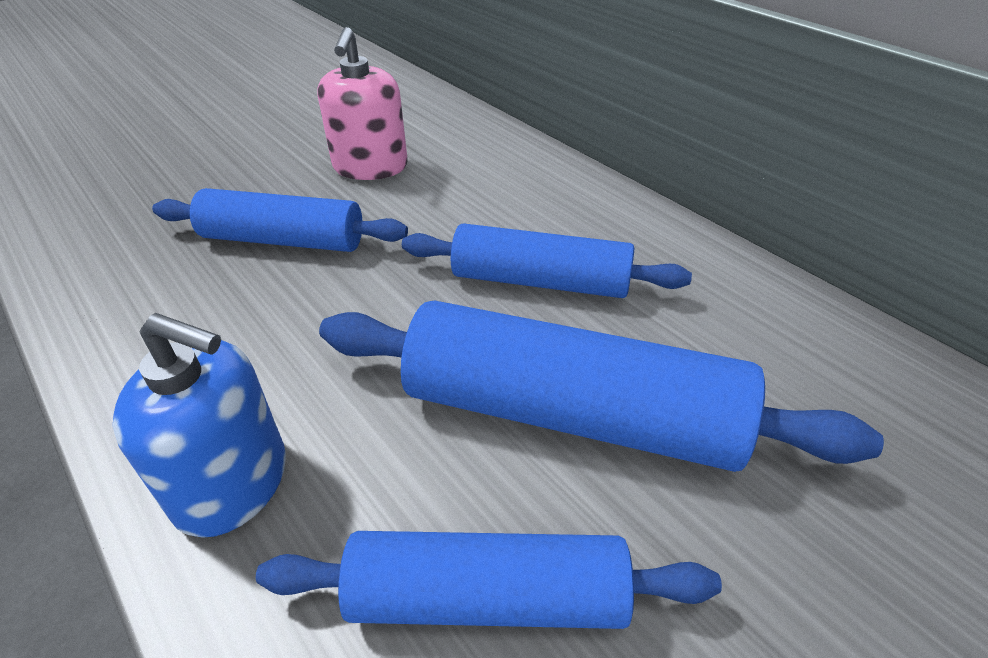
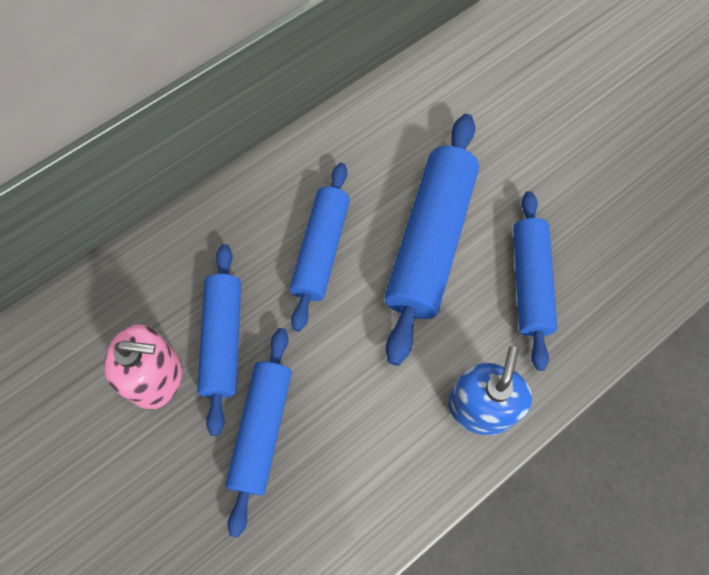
camera: 90 degrees left, 25 degrees up
(407, 206) = (223, 340): none -> blue rolling pin

